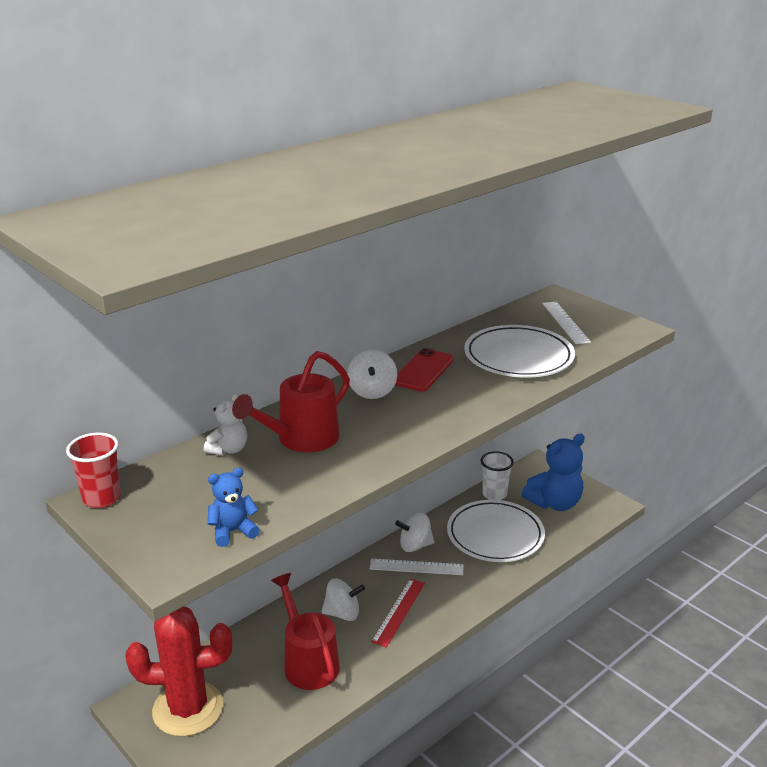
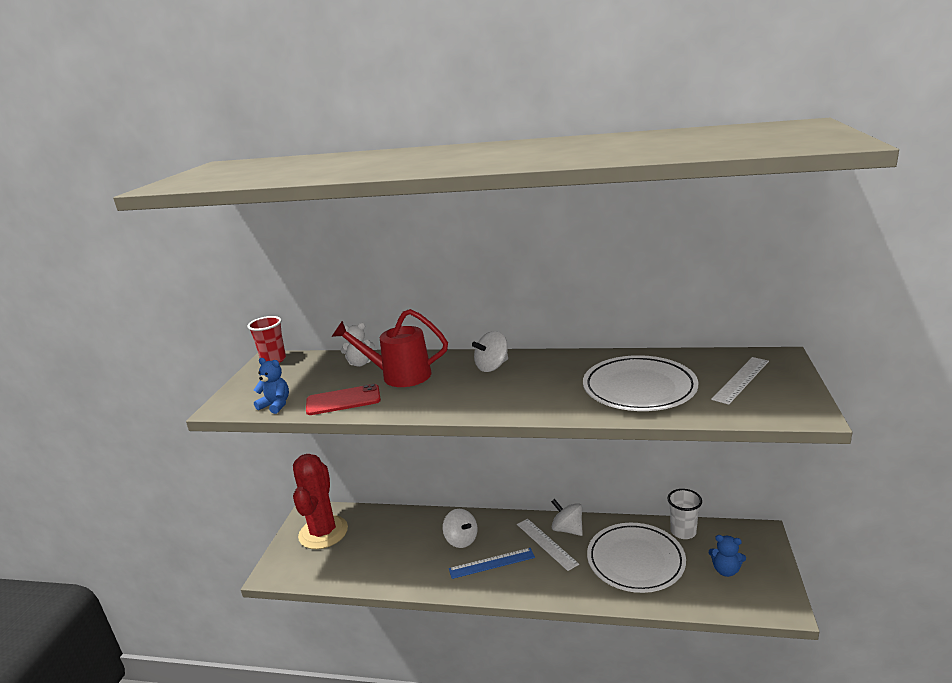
camera: 55 degrees right, 5 degrees down
(188, 709) = (323, 532): red cactus -> red cactus turned 45 degrees clockwise
(307, 661) = (403, 552): red watering can -> none
(399, 612) = (492, 563): red ruler -> blue ruler
(423, 371) = (550, 368): red phone -> red phone (343, 400)
(554, 503) = (725, 570): blue teddy bear -> blue teddy bear, size x0.54

